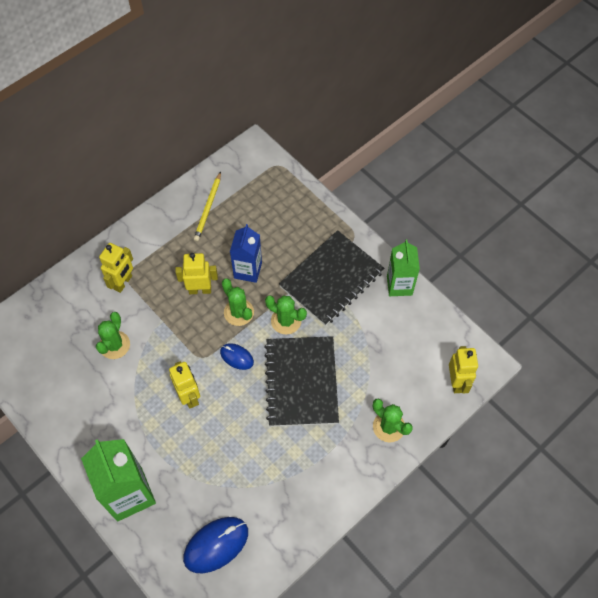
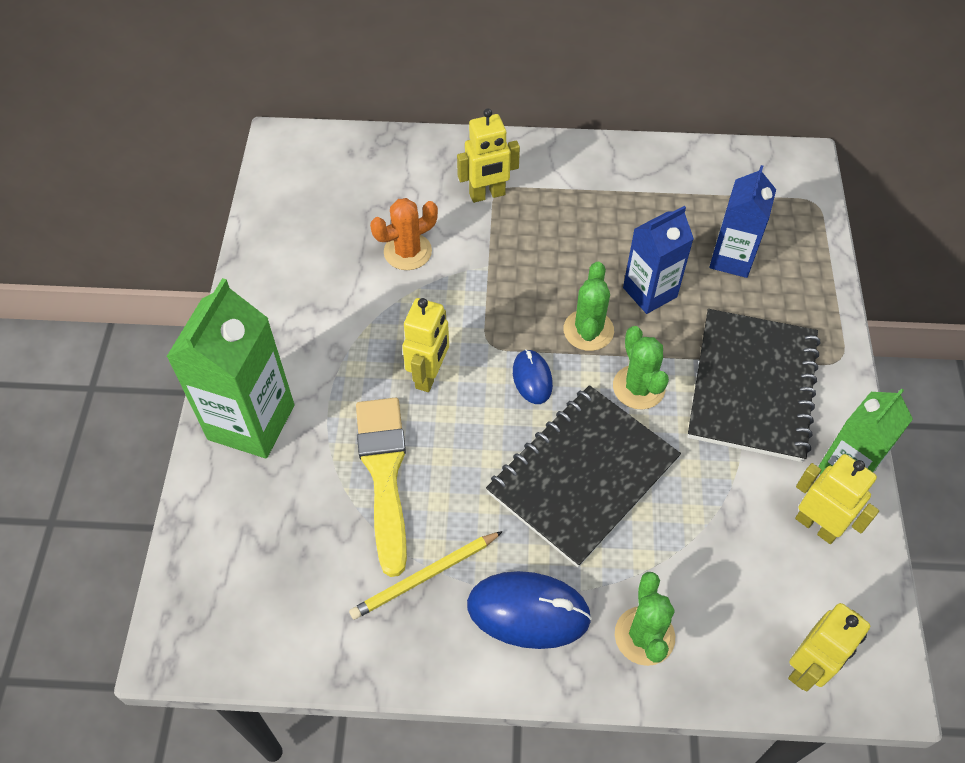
camera: 45 degrees right, 5 degrees down
(114, 345) = (407, 252): green cactus -> orange cactus
(200, 290) = (567, 269): yellow robot -> yellow robot (817, 525)
(208, 208) = (672, 188): yellow pencil -> yellow pencil (425, 577)
(216, 545) = (279, 570): blue mouse -> blue mouse (528, 612)
(217, 460) = (384, 474): none -> yellow brush
(267, 223) = (731, 259): none -> blue carton
(331, 279) = (752, 386): black notebook -> black notebook turned 75 degrees counterclockwise

